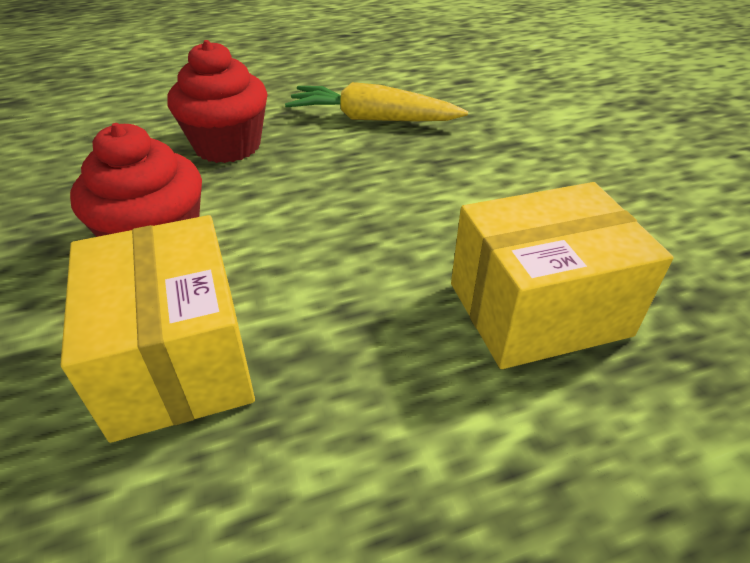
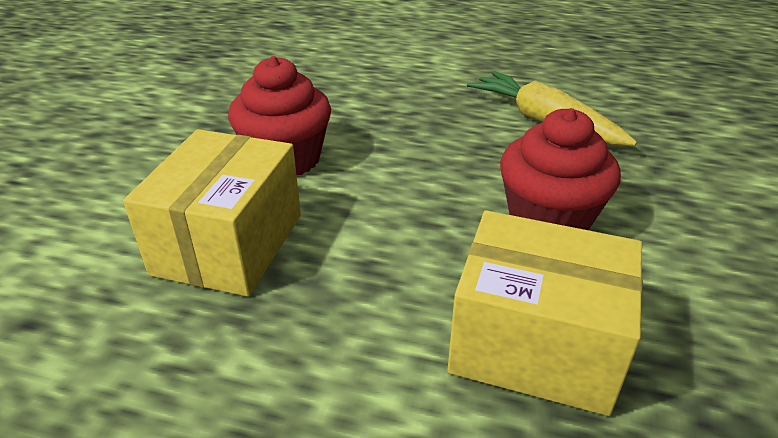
camera: 35 degrees right, 5 degrees down
(227, 146) = (399, 105): red cupcake -> red cupcake (548, 220)

